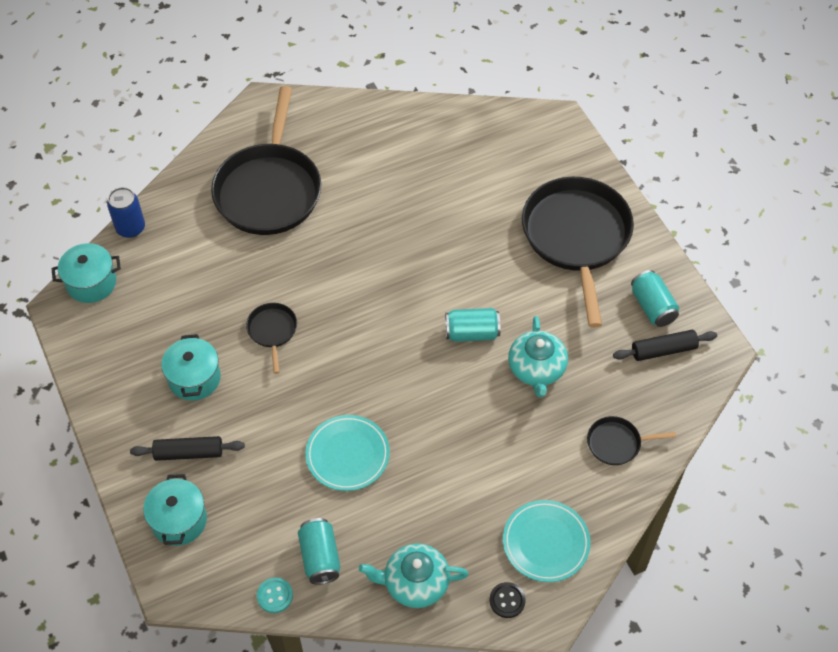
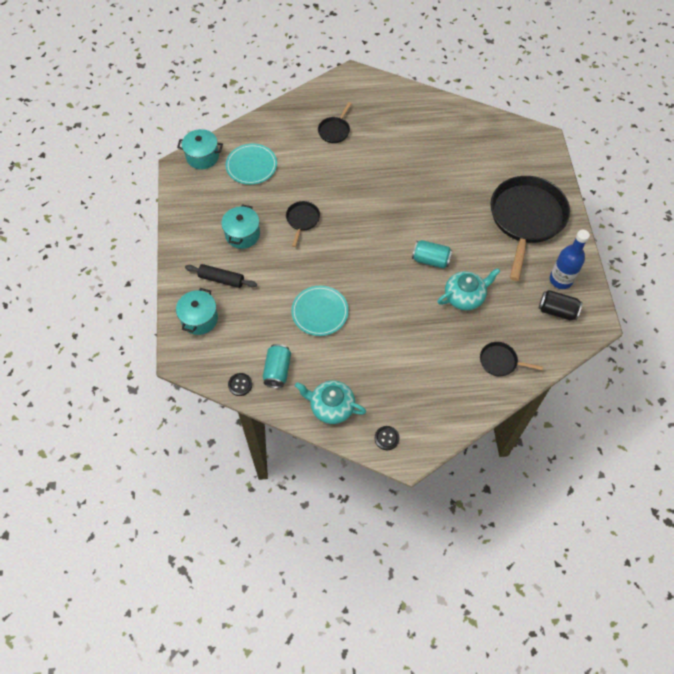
camera: 20 degrees right, 5 degrees up
(130, 228) = (239, 130): blue can -> none
(269, 190) = (335, 130): black pan -> black pan, size x0.44
(275, 596) = (240, 385): turquoise button -> black button
(536, 369) = (465, 296): turquoise teapot -> turquoise teapot turned 135 degrees counterclockwise
(546, 542) = (427, 410): turquoise plate -> turquoise plate (251, 166)
(652, 307) = (561, 280): turquoise can -> blue bottle
(663, 350) = (557, 311): black rolling pin -> black can

